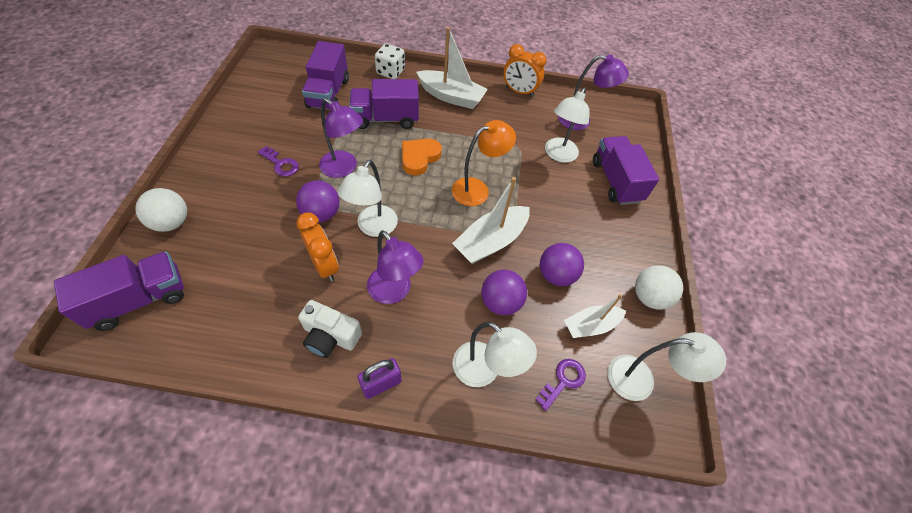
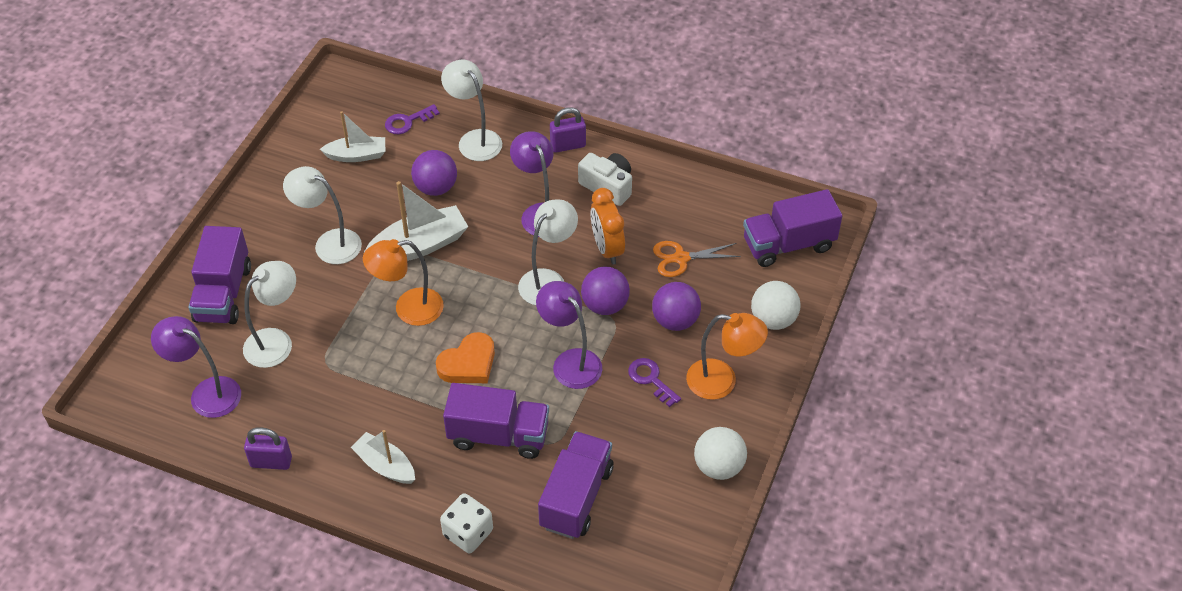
camera: 160 degrees left, 5 degrees down
(224, 169) = (722, 381): none -> orange lamp
(253, 267) = (681, 258): none -> orange scissors
(451, 97) = (385, 465): white boat -> white boat, size x0.65
(519, 92) = (271, 462): orange clock -> purple padlock
(556, 275) = (365, 202): purple ball -> purple ball (675, 320)
(640, 380) = (337, 111): white lamp -> white lamp (329, 243)
(649, 297) = (280, 168): white ball -> white ball (718, 466)

